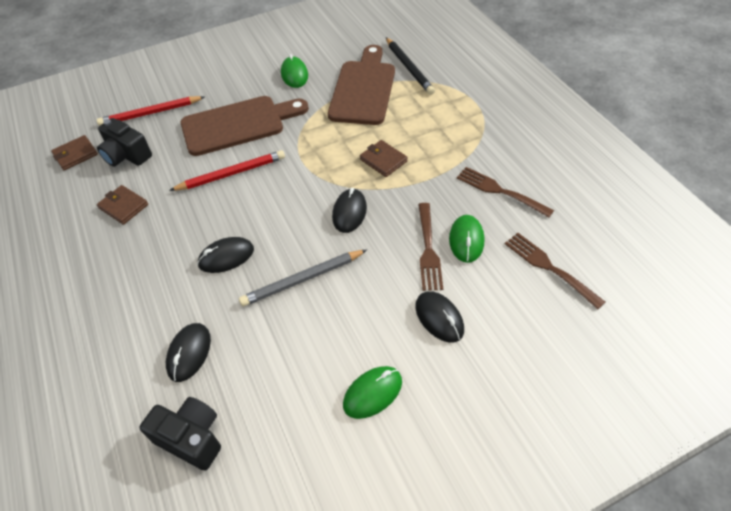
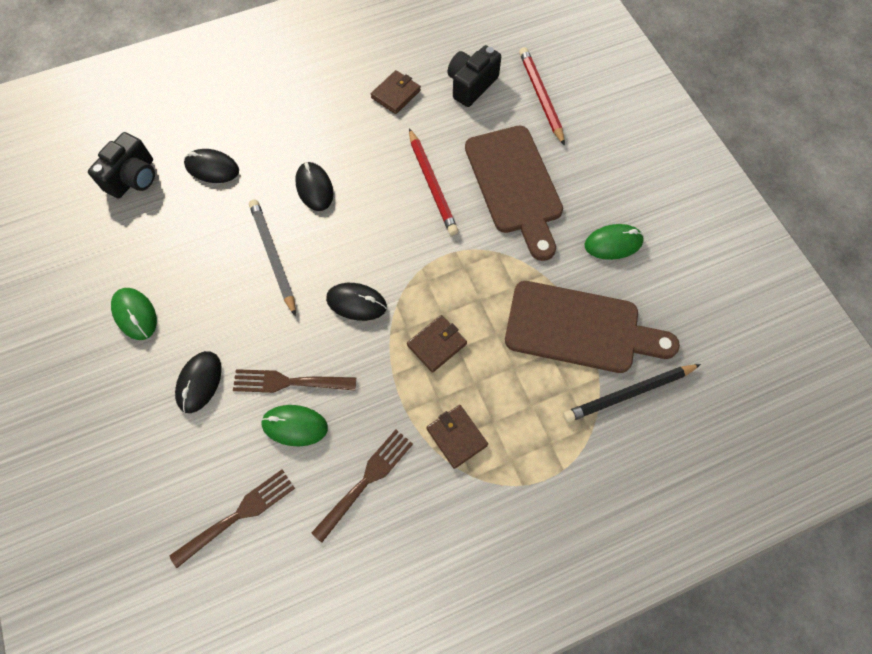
camera: 90 degrees right, 15 degrees up
(75, 155) = (476, 42): brown wallet -> brown wallet (456, 437)
(439, 318) = (199, 382): black mouse -> black mouse turned 45 degrees counterclockwise

